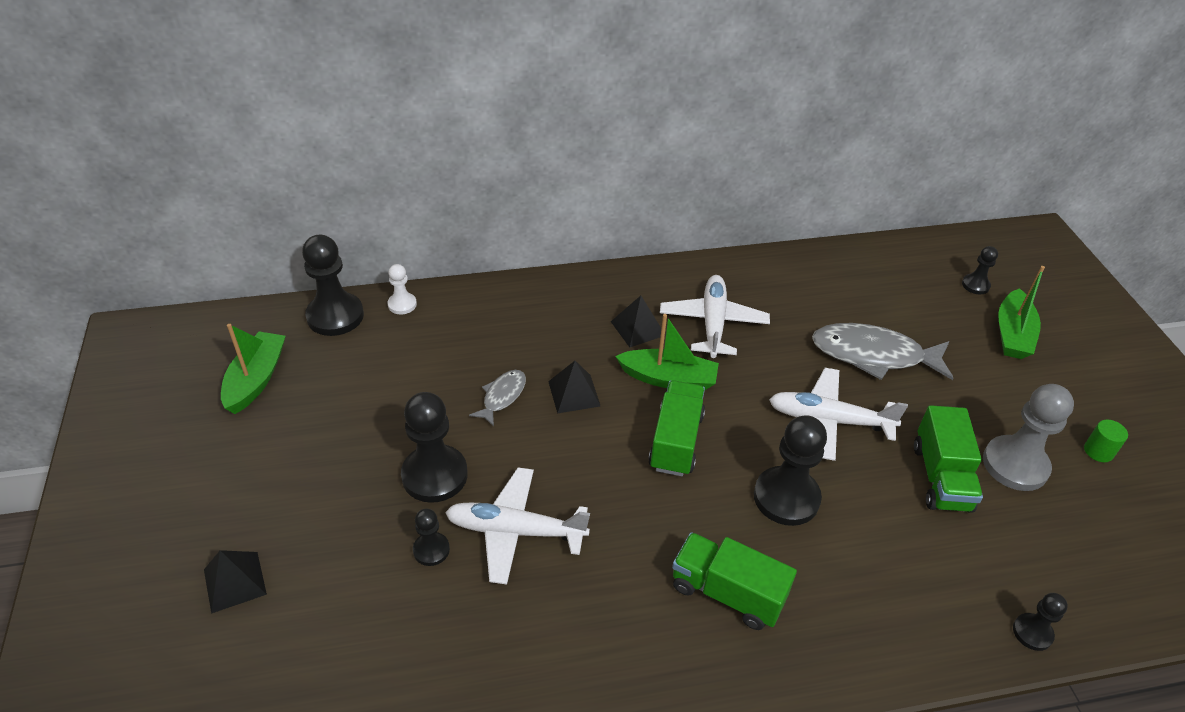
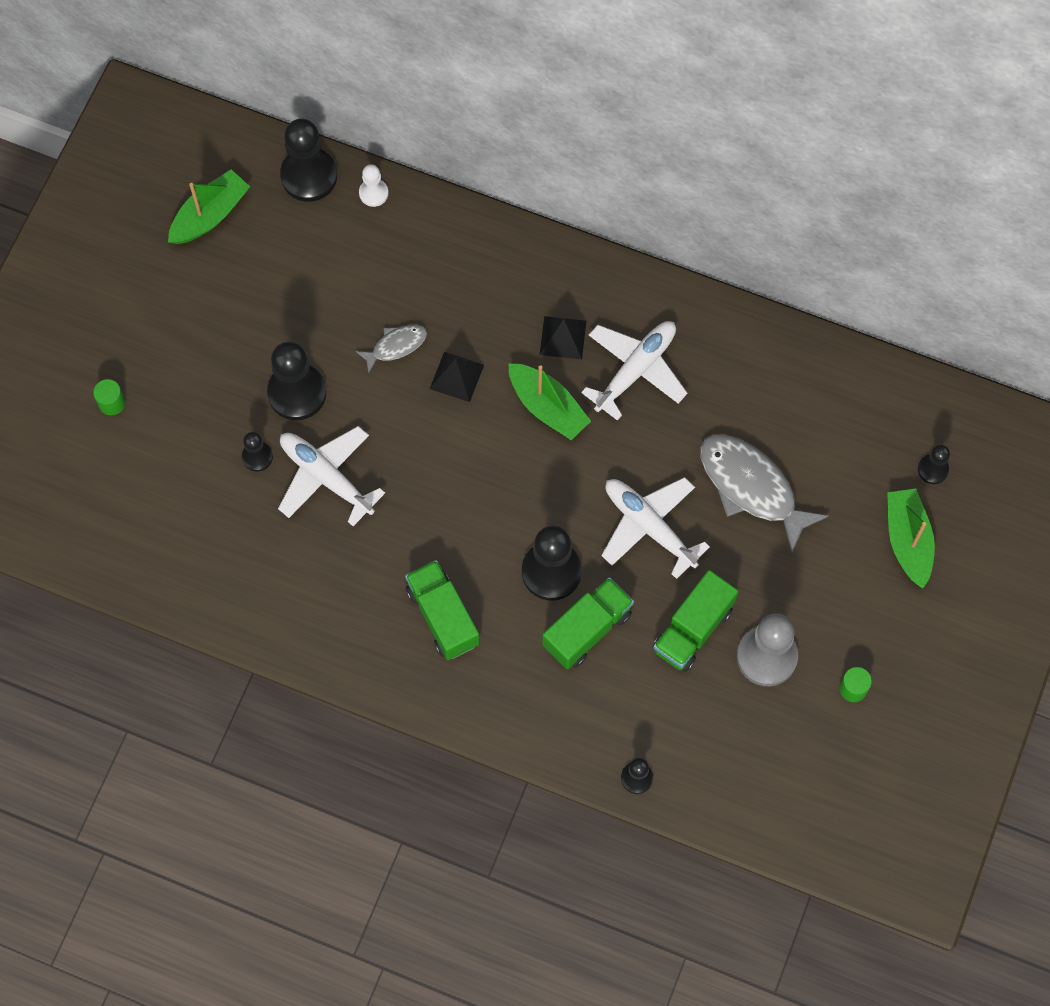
camera: 35 degrees right, 25 degrees up
(235, 582) = (112, 403): black pyramid -> green cylinder
(676, 441) = (505, 471): green truck -> green truck (587, 630)
(1012, 334) = (908, 541): green boat -> green boat turned 120 degrees clockwise

